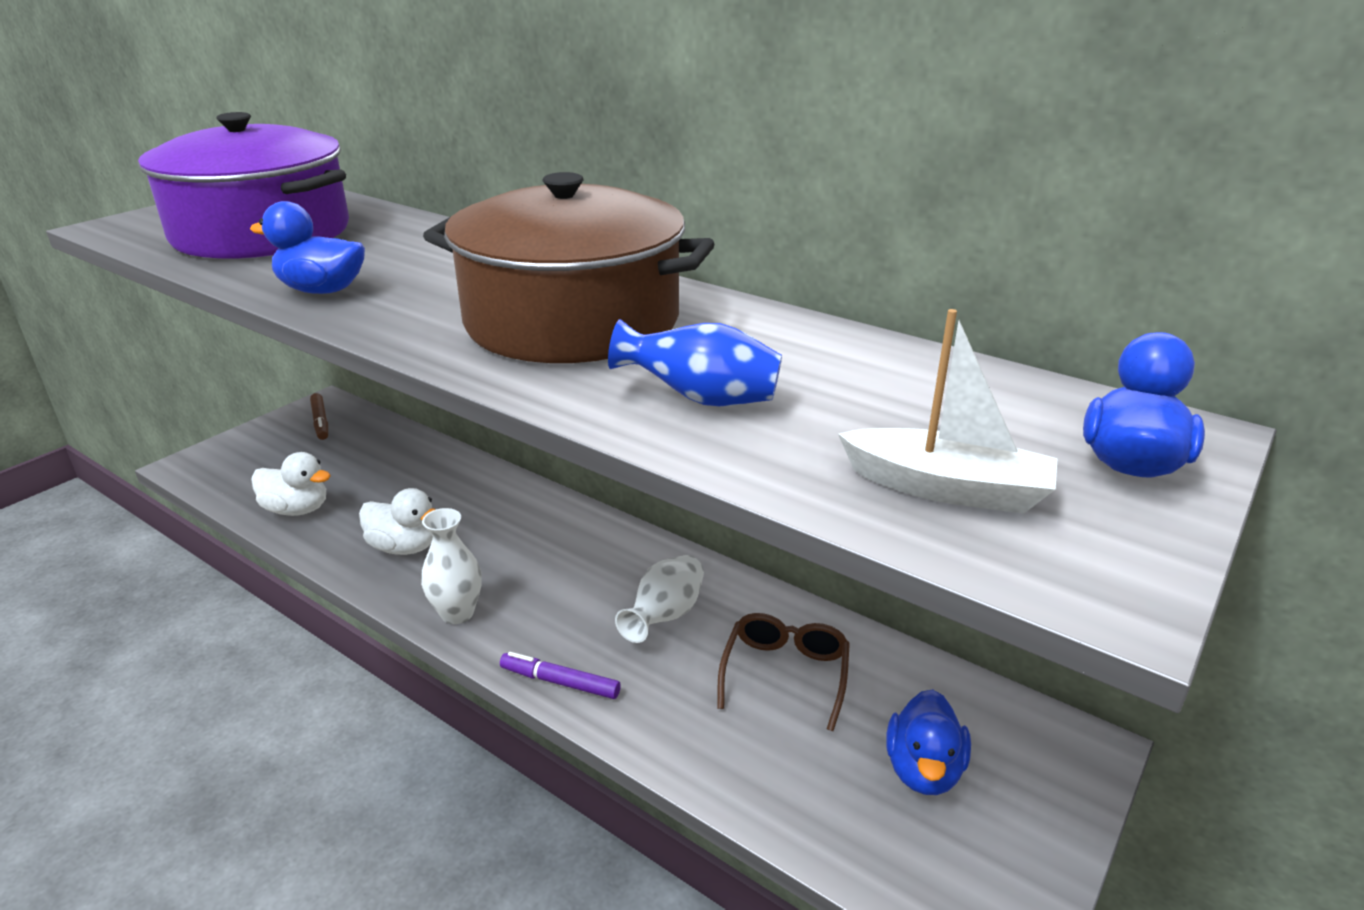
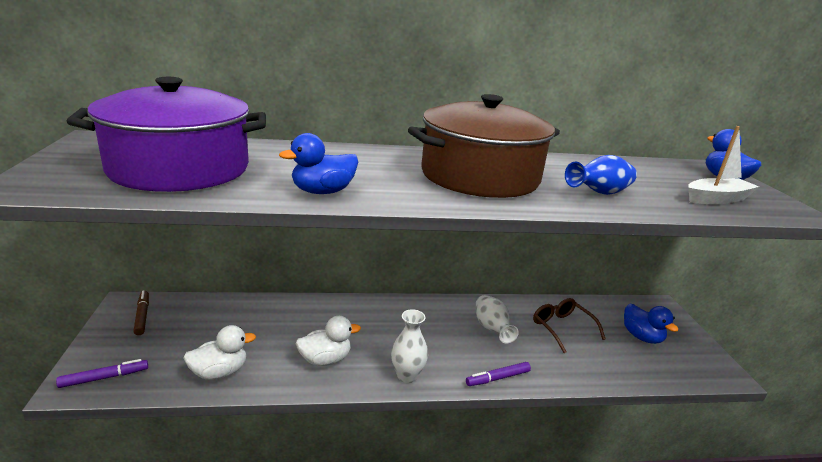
camera: 45 degrees left, 5 degrees down
(214, 469) = (104, 378): none -> purple marker
(320, 421) = (142, 316): brown marker -> brown marker turned 135 degrees counterclockwise

